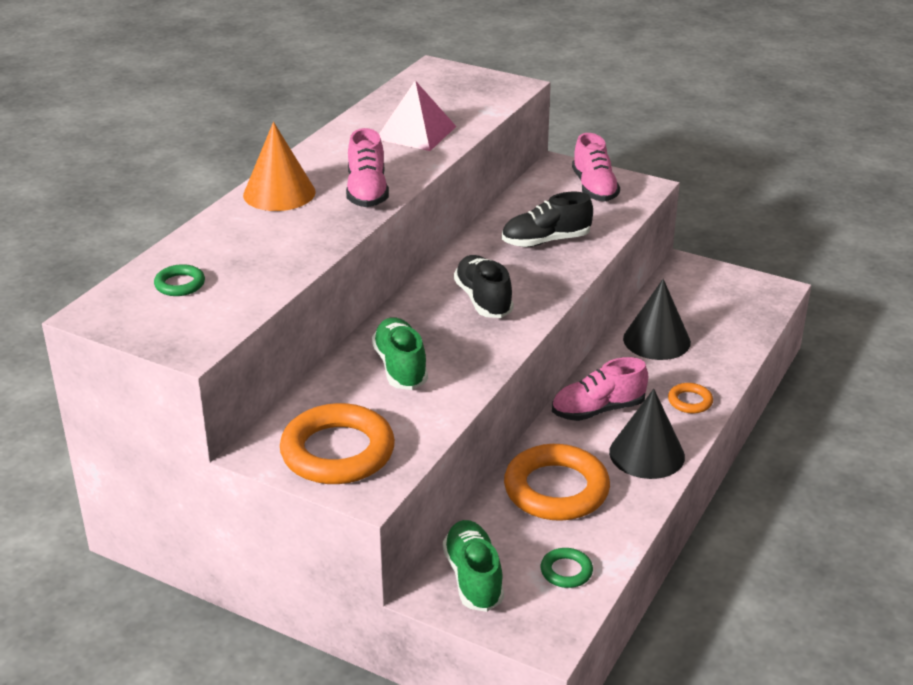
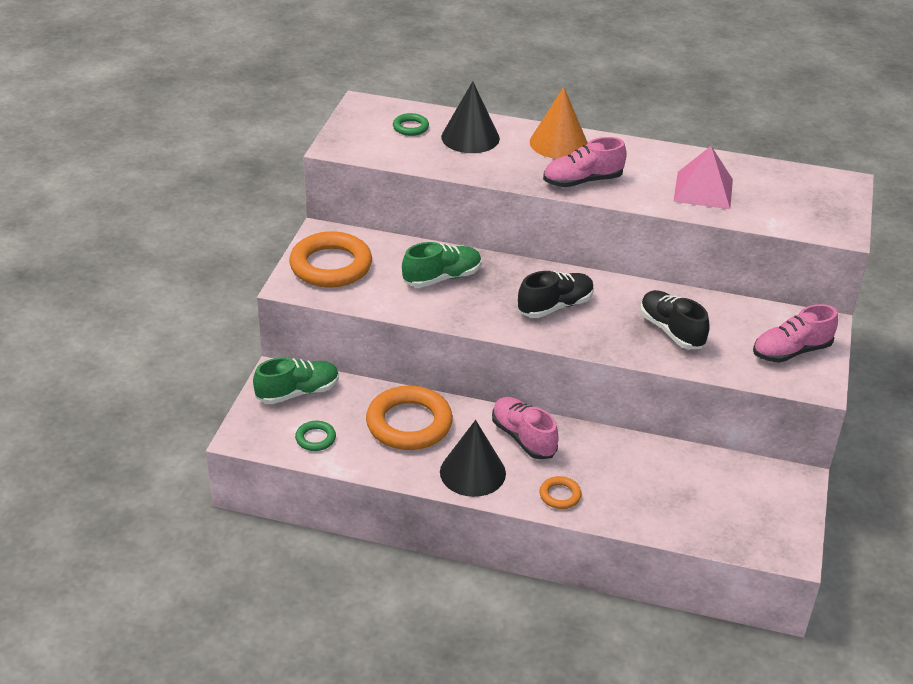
camera: 75 degrees right, 5 degrees up
(656, 340) = (649, 467): black cone -> black cone (470, 137)

